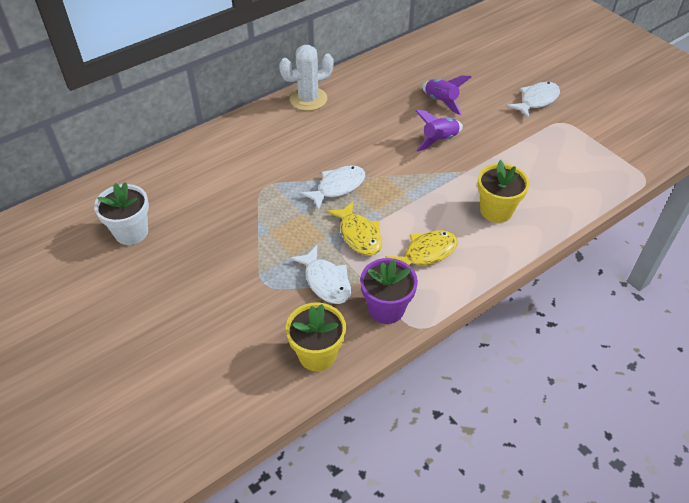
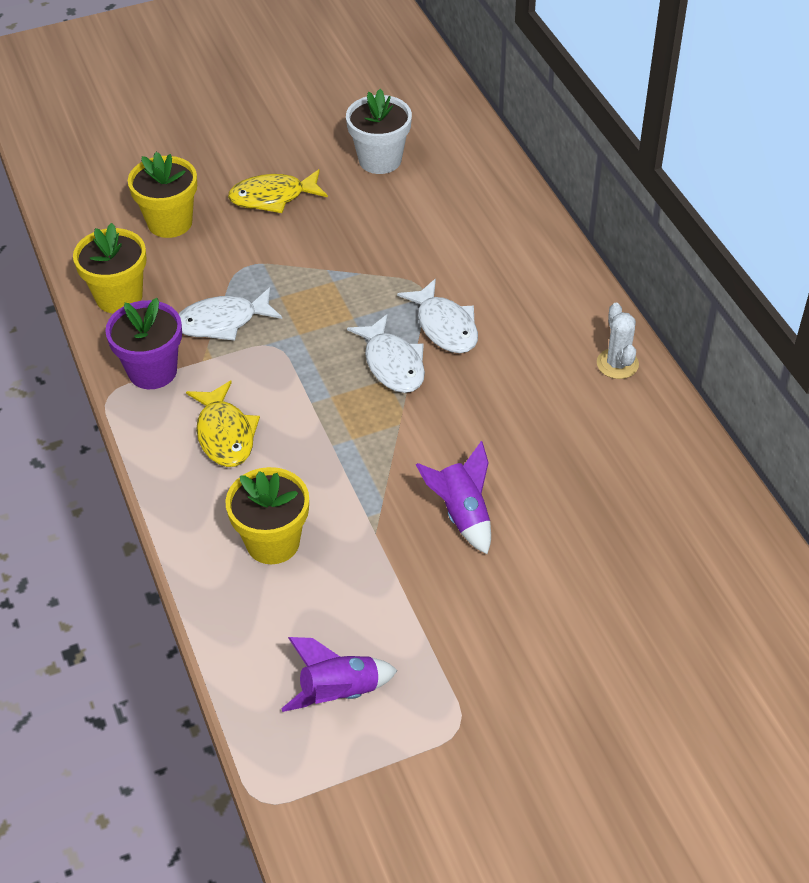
camera: 105 degrees right, 0 degrees up
(223, 346) = (170, 222): none -> yellow flower pot
(308, 99) = (617, 364): white cactus -> white cactus, size x0.64
(359, 235) = (289, 369): yellow fish -> yellow fish (273, 197)
(441, 102) = (569, 546): purple rocket -> purple rocket (339, 693)
(536, 100) = (537, 706): white fish -> white fish (445, 326)

